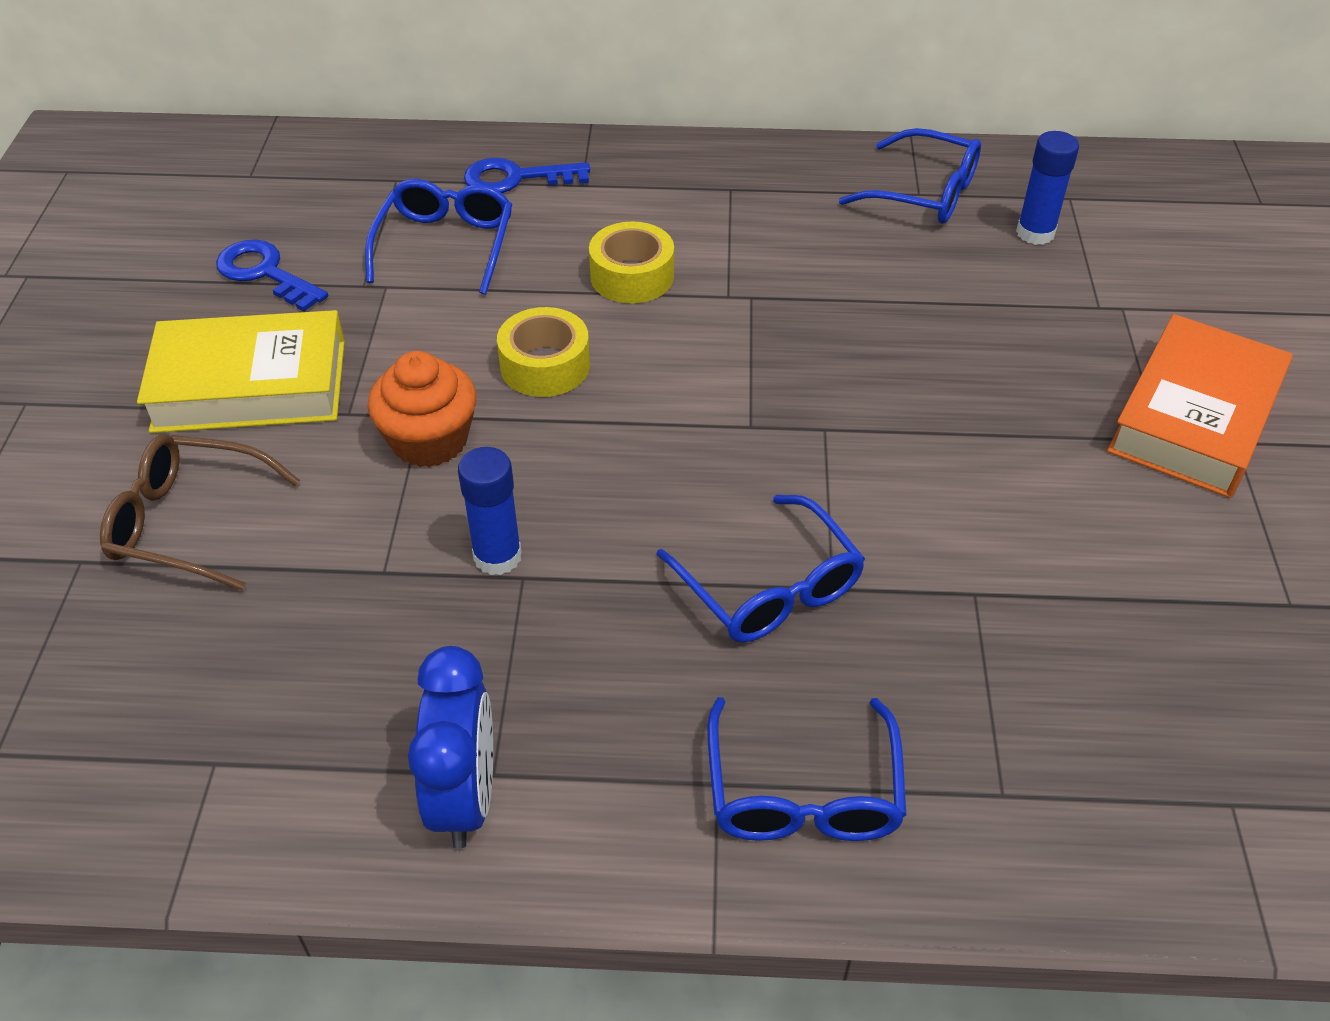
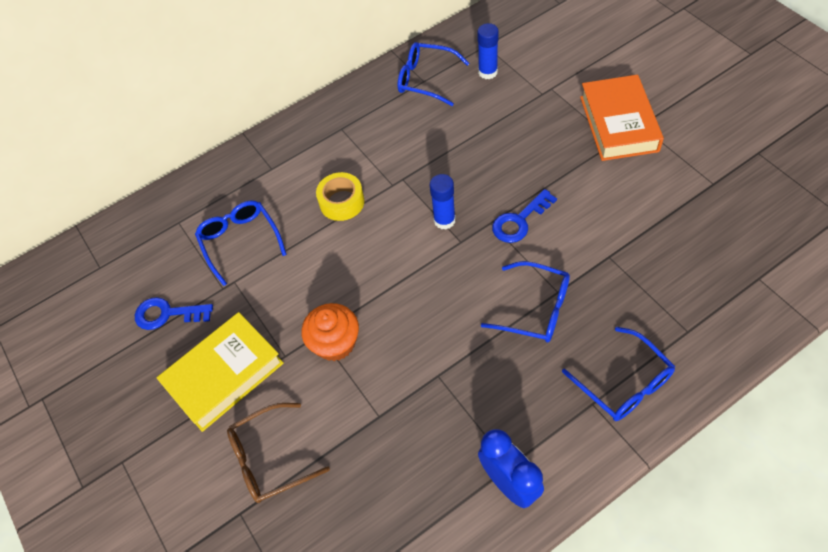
camera: 30 degrees left, 10 degrees up
(497, 556) = (419, 374): blue glue stick -> blue glue stick (444, 220)
(516, 178) = (237, 185): blue key -> blue key (519, 221)
(545, 366) = (348, 272): yellow tape -> none
(924, 193) = (426, 79): blue glasses -> blue glasses turned 150 degrees counterclockwise

